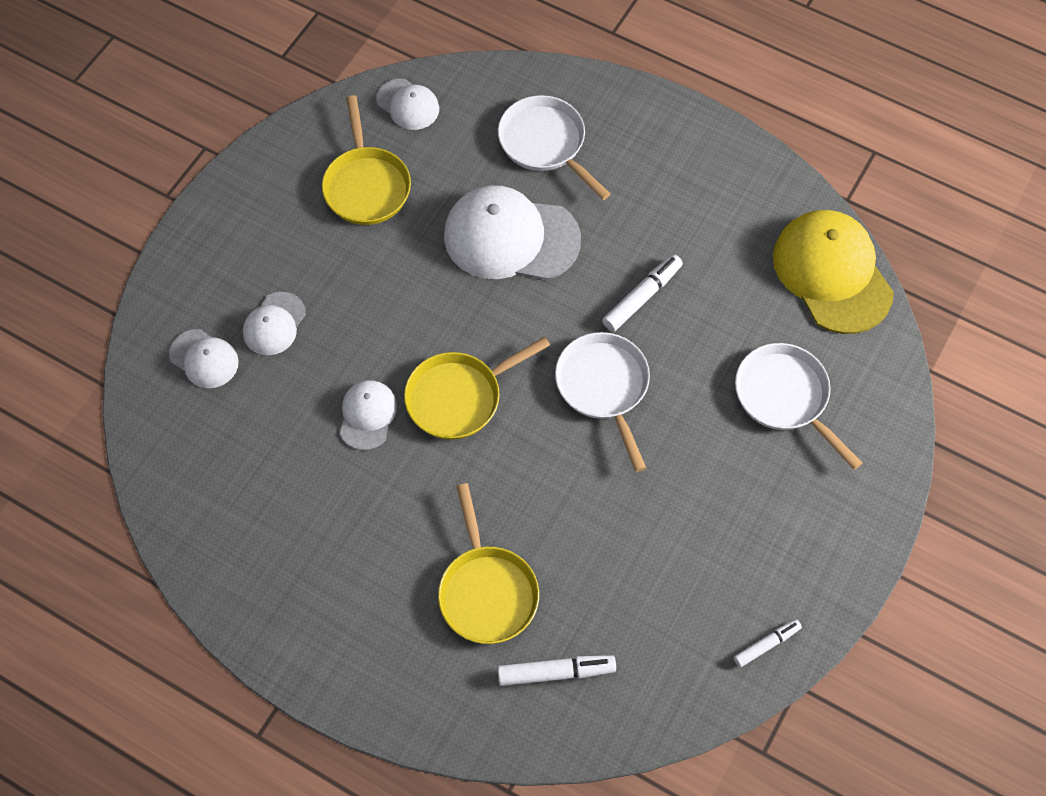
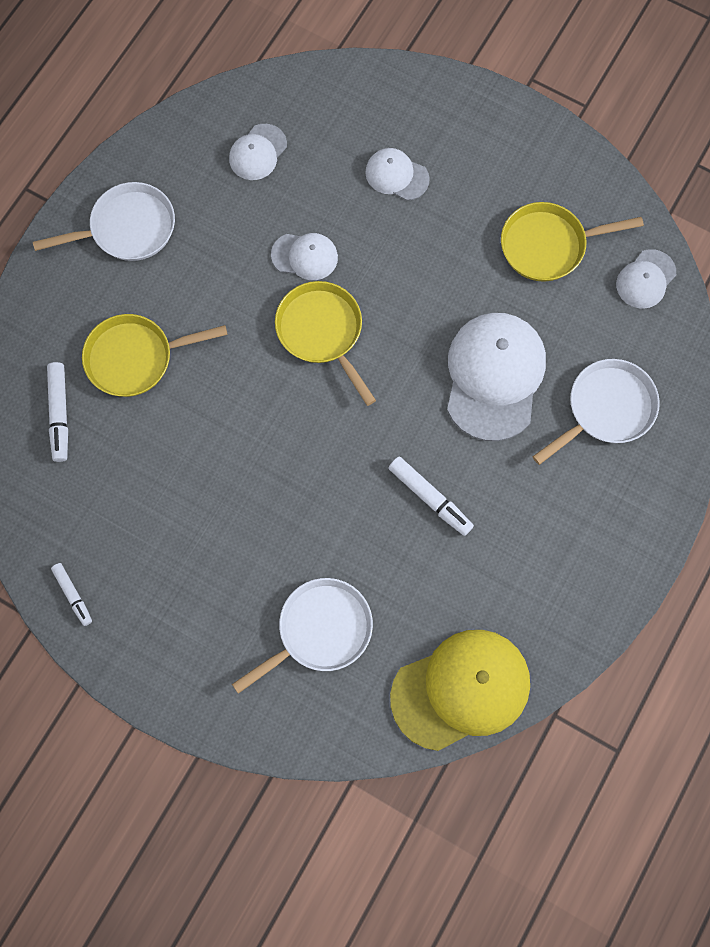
camera: 90 degrees right, 10 degrees up
(204, 359) = (361, 122): white cap -> white cap (257, 152)
(604, 387) = (331, 460): white pan -> white pan (127, 228)

